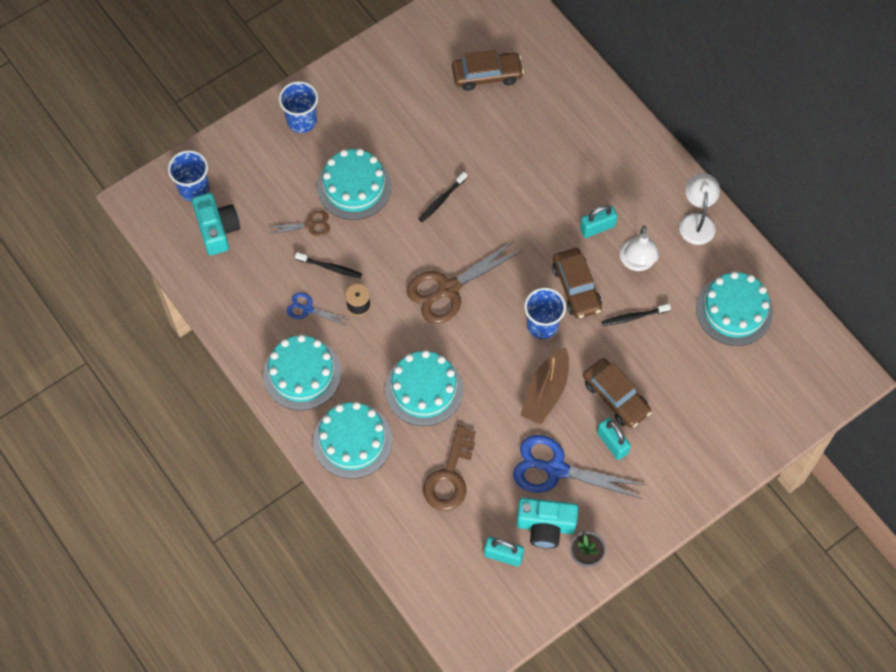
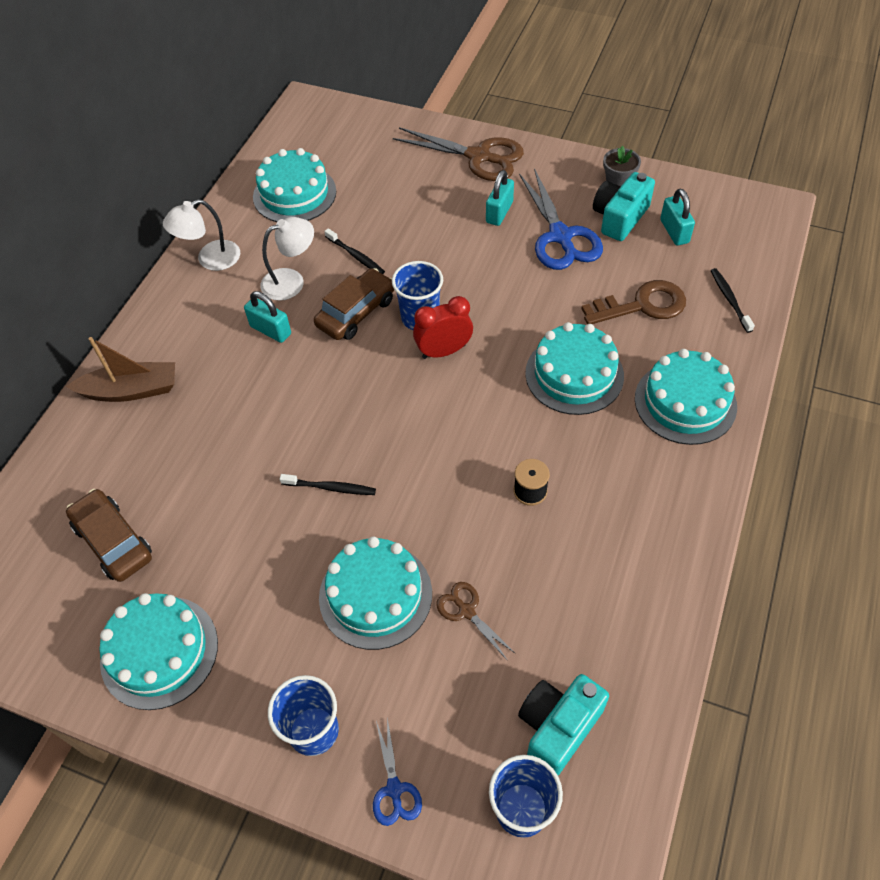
camera: 120 degrees left, 10 degrees down
(302, 373) = (658, 495): turquoise cake -> turquoise cake (159, 651)
(307, 309) = (578, 540): blue scissors -> blue scissors (394, 789)
(330, 267) = (506, 551): black toothbrush -> black toothbrush (729, 299)
(448, 289) = (442, 417): brown scissors -> brown scissors (479, 157)
(501, 322) = (444, 351): none -> red clock
(545, 392) = (491, 280): brown boat -> brown boat (131, 390)
(545, 526) = (619, 218): turquoise camera -> turquoise camera turned 120 degrees counterclockwise
(615, 397) = (452, 230): brown car -> none

